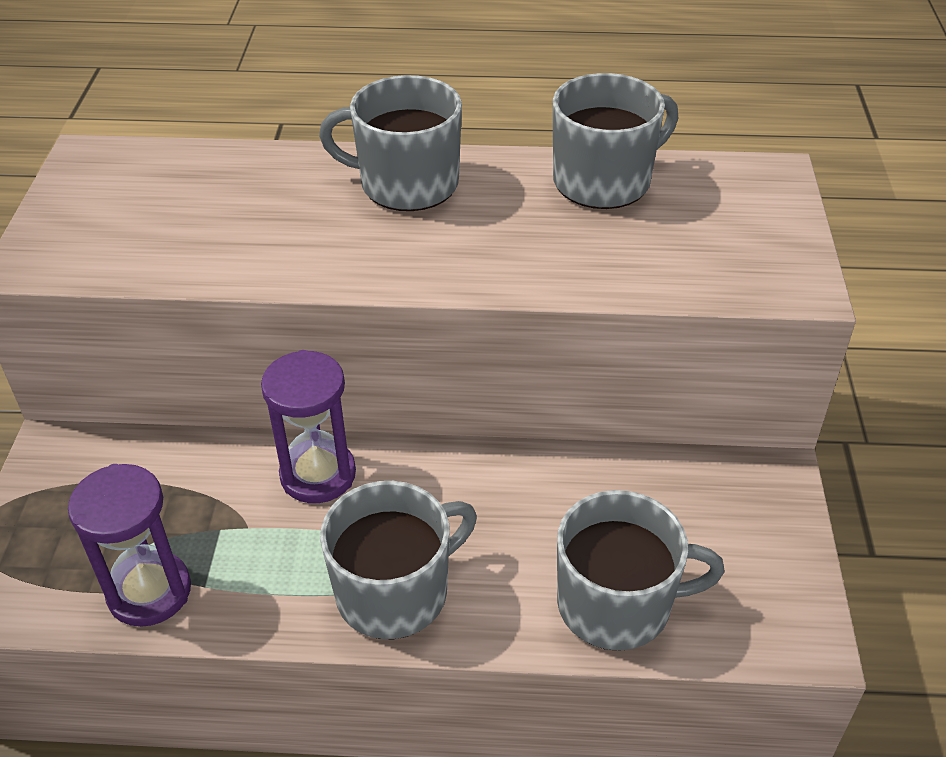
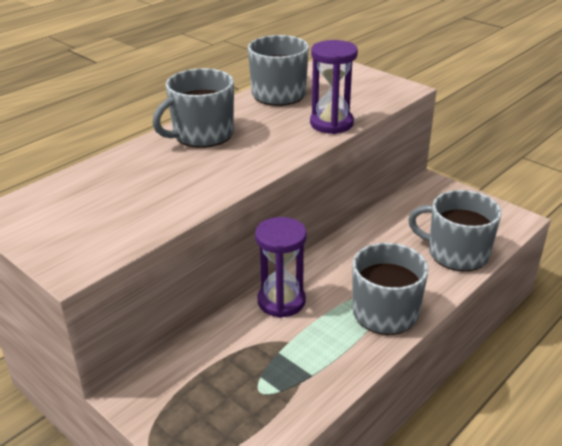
camera: 50 degrees left, 10 degrees down
(149, 592) = (293, 399): purple hourglass -> purple hourglass (331, 123)
(617, 604) = (456, 253): grey mug -> grey mug turned 105 degrees counterclockwise

